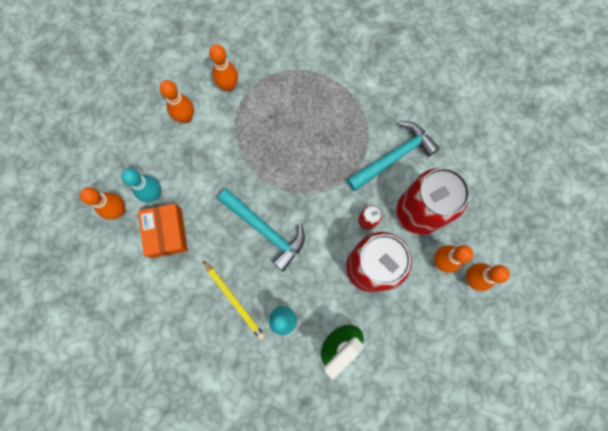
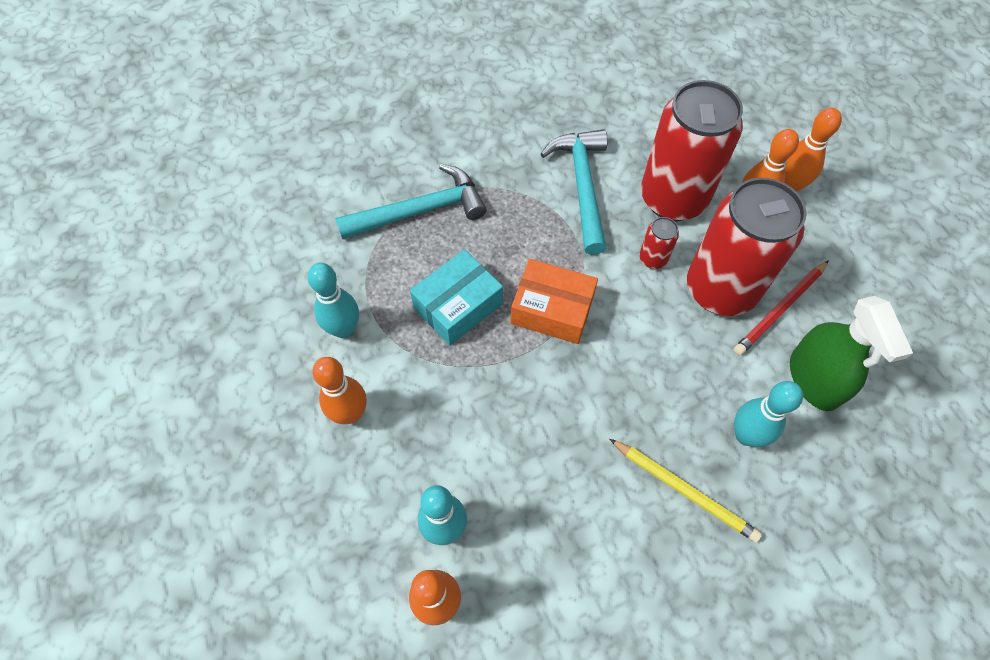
camera: 60 degrees left, 15 degrees down
(166, 233) = (521, 540): orange box -> orange box (552, 310)
(228, 86) = (344, 329): orange bowling pin -> turquoise bowling pin
(234, 300) = (684, 490): yellow pencil -> yellow pencil turned 45 degrees clockwise
(265, 230) = (596, 392): turquoise hammer -> turquoise hammer (419, 211)
(274, 133) = (458, 306): none -> turquoise box
(375, 307) = (780, 310): none -> red pencil

